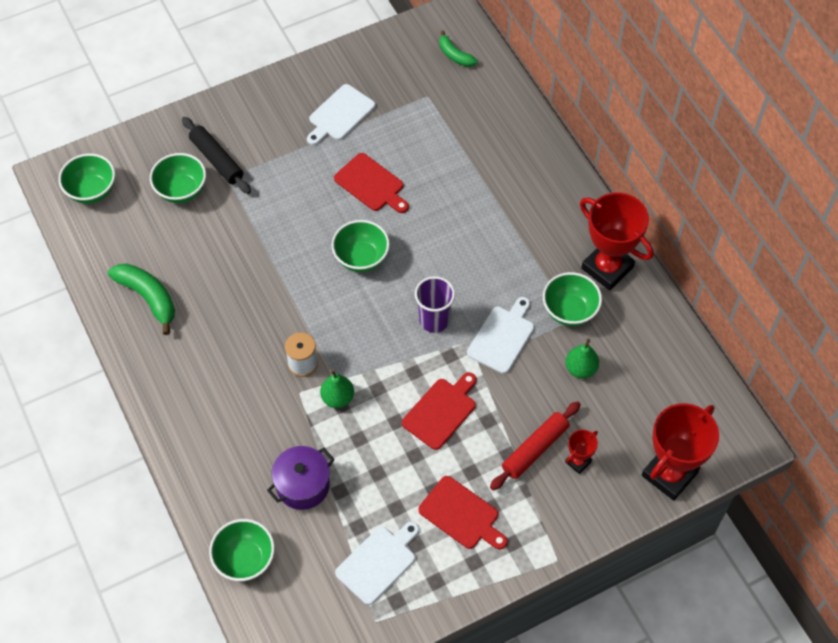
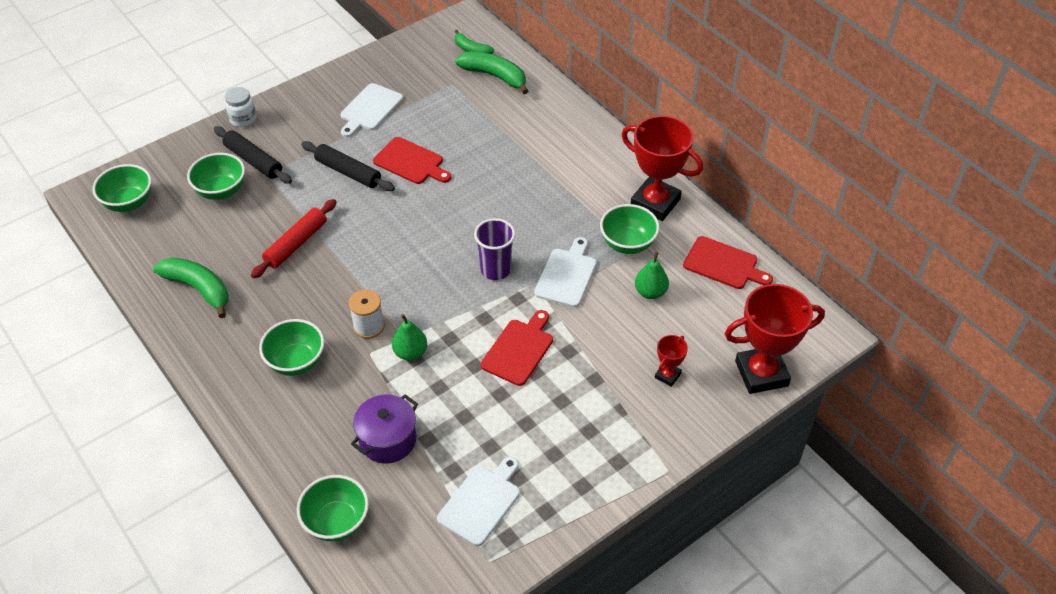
camera: 10 degrees left, 10 degrees down
(212, 109) = (243, 119): none -> white jar
(307, 187) = (348, 172): none -> black rolling pin
(361, 258) = (412, 225): green bowl -> green bowl (296, 362)
(461, 514) = (559, 442): red cutting board -> red cutting board (723, 264)
(473, 92) = (495, 76): none -> green banana
(535, 449) = (621, 370): red rolling pin -> red rolling pin (296, 244)
(669, 474) = (761, 373): red trophy -> red trophy turned 45 degrees clockwise

